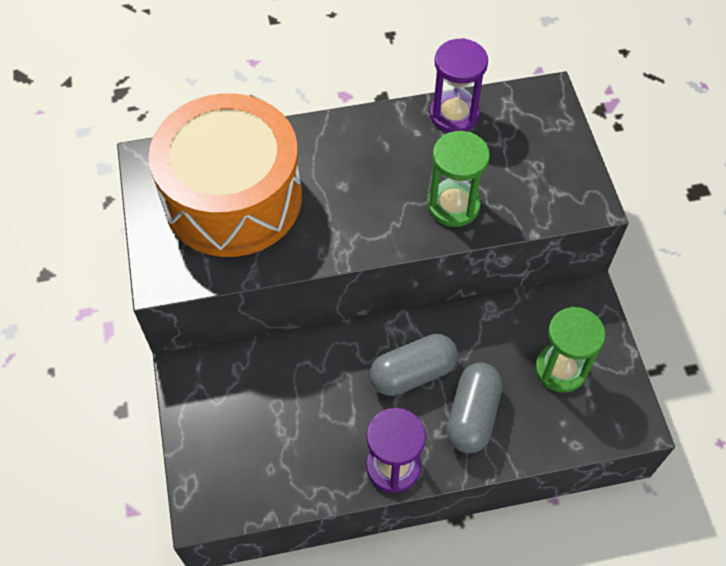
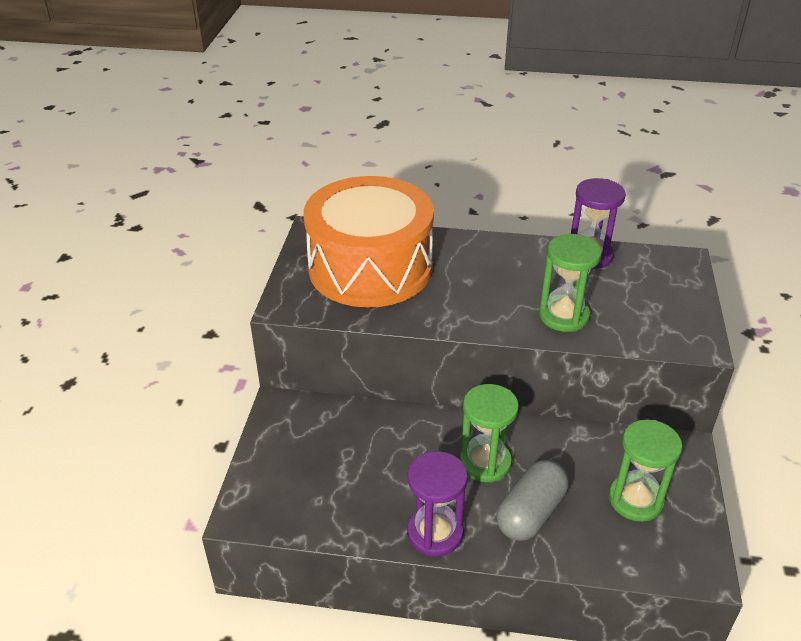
camera: 20 degrees right, 20 degrees down
(413, 373) = (485, 462): grey capsule -> green hourglass

